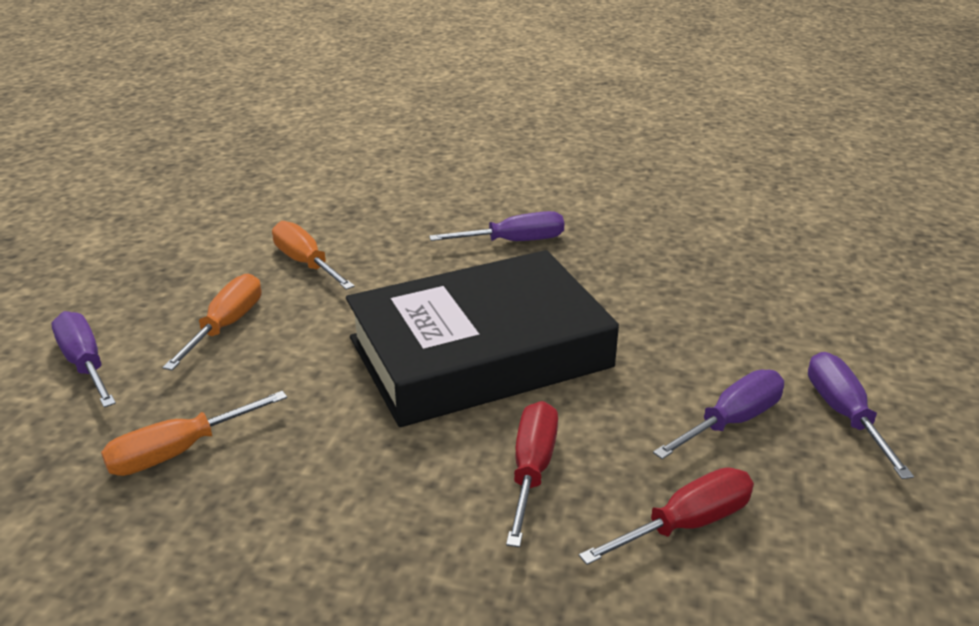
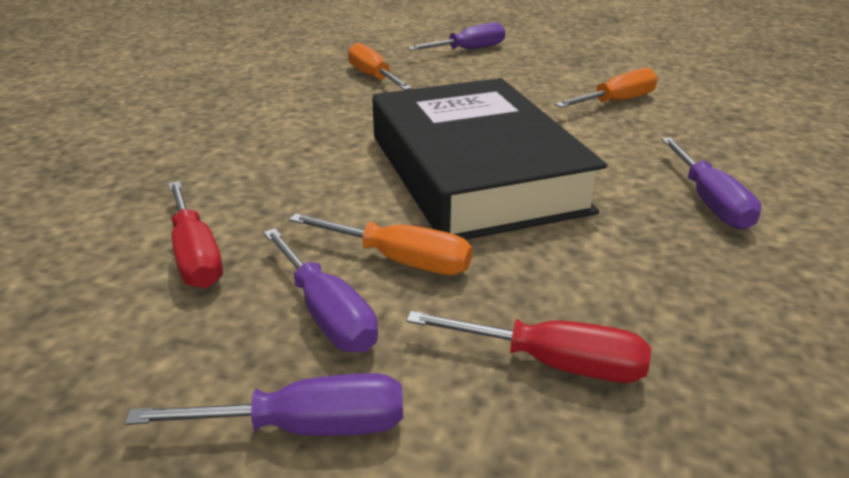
camera: 95 degrees right, 0 degrees up
(226, 326) = (513, 80): orange screwdriver -> orange screwdriver (399, 260)
(532, 470) = (302, 187): red screwdriver -> red screwdriver (551, 362)

